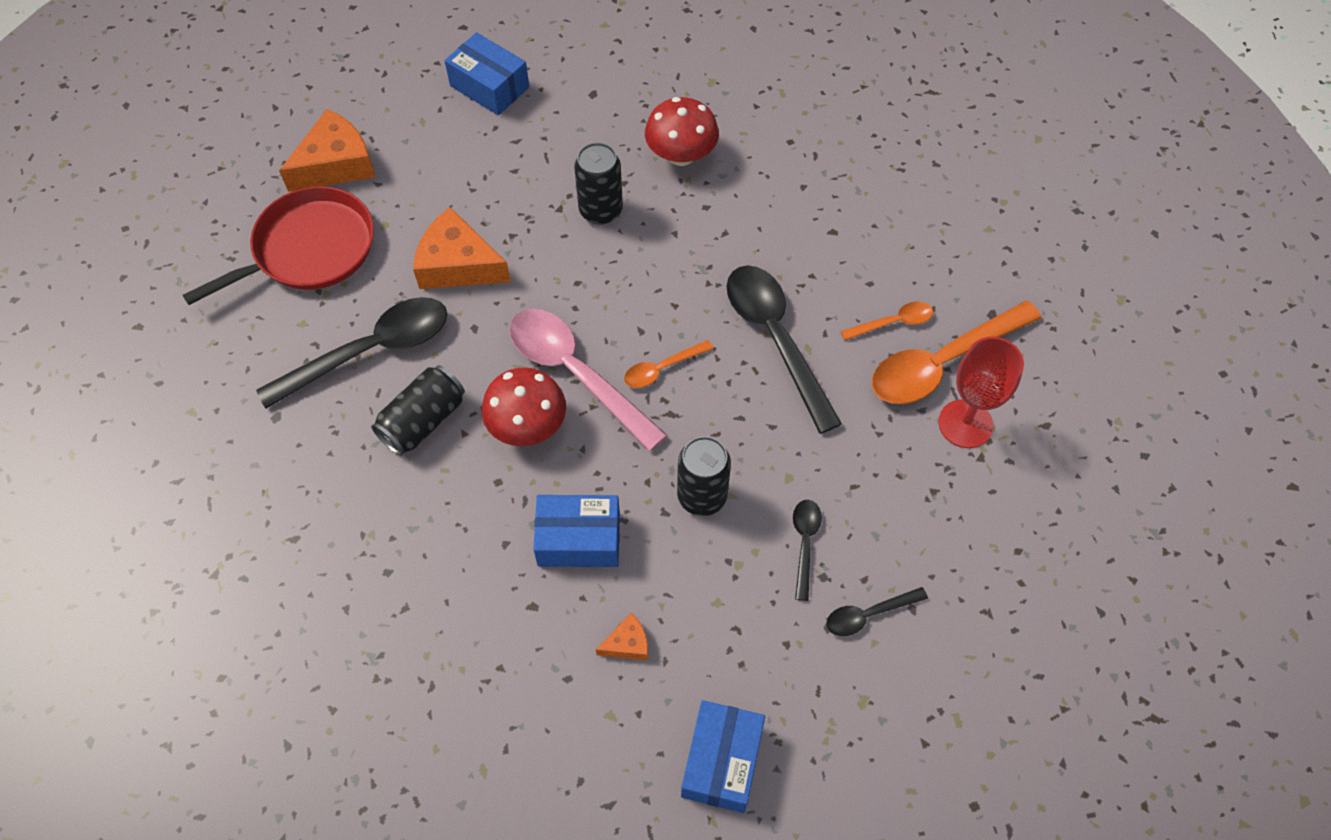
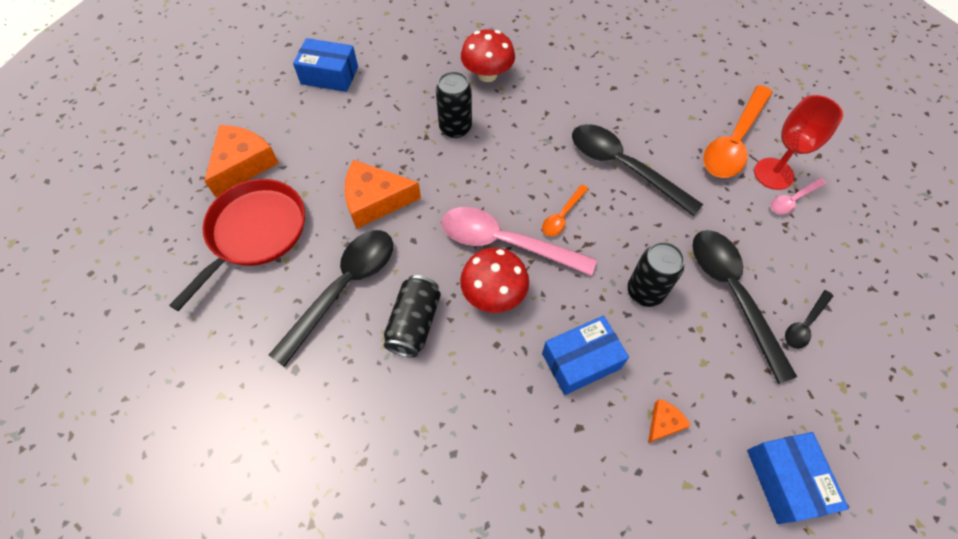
camera: 25 degrees left, 0 degrees up
(804, 543) = (732, 294): black spoon -> black spoon, size x2.06
(893, 322) = (687, 129): orange spoon -> none
(965, 466) = (792, 200): none -> pink spoon

